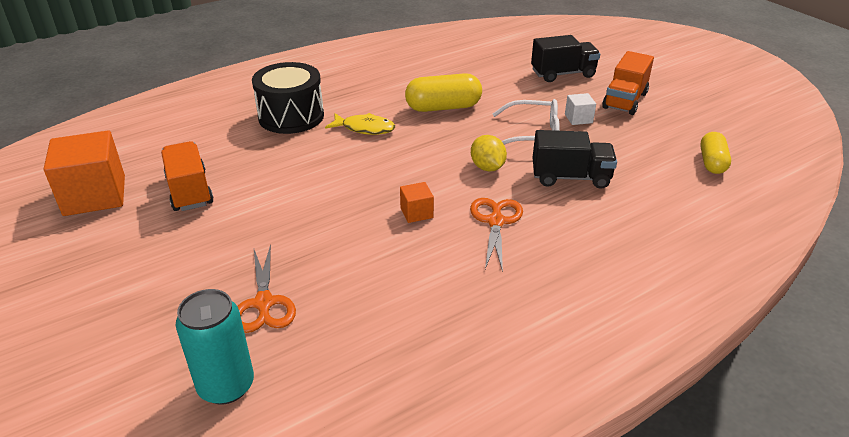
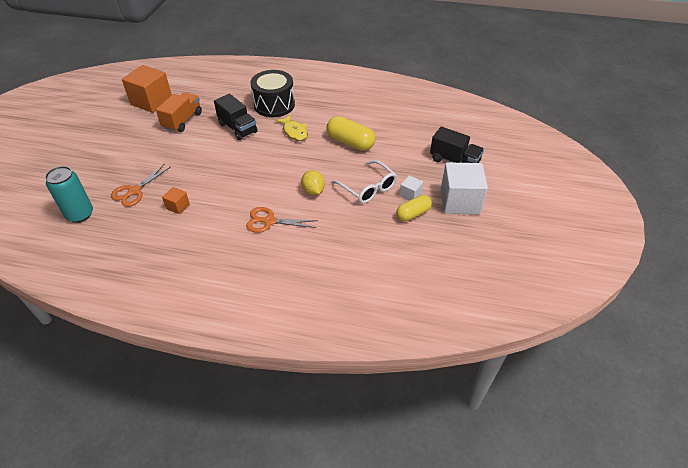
camera: 45 degrees right, 10 degrees up
(416, 213) = (245, 192): orange cube -> orange cube (178, 206)
(487, 167) = (313, 191): yellow lemon -> yellow lemon turned 45 degrees counterclockwise
(495, 221) = (269, 221): orange scissors -> orange scissors turned 135 degrees counterclockwise
(570, 177) = (343, 225): black truck -> black truck (238, 128)
(625, 100) = (460, 201): orange truck -> white cube
(712, 162) = (437, 273): yellow capsule -> yellow capsule (413, 214)

